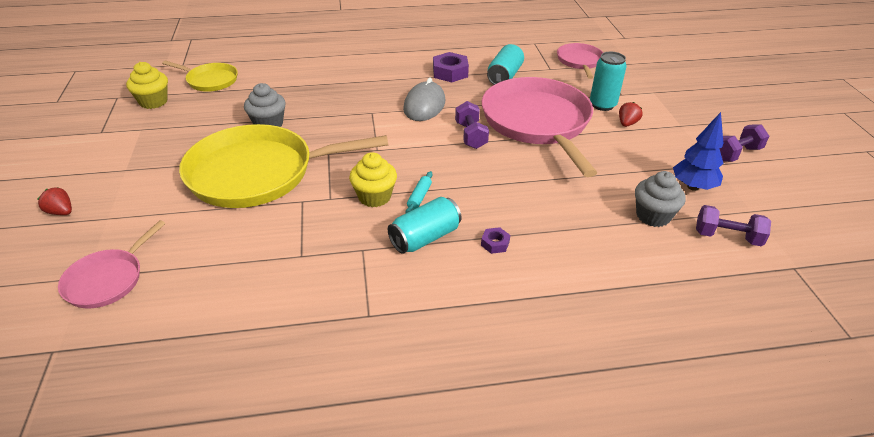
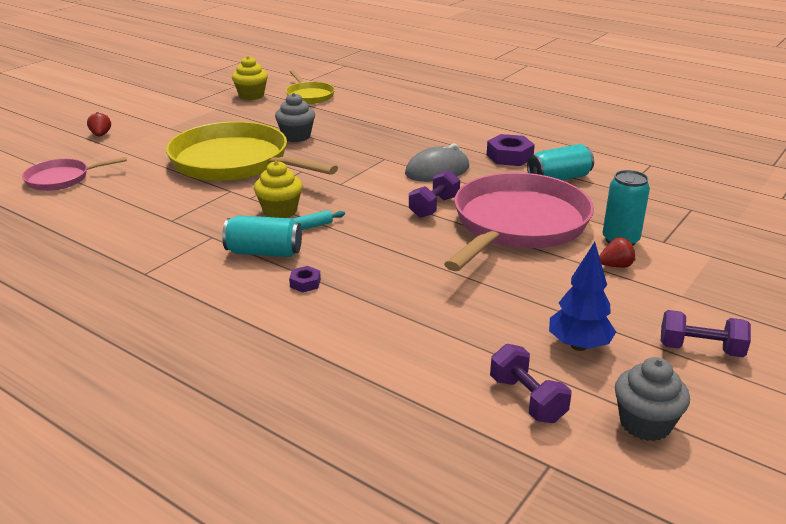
camera: 45 degrees right, 10 degrees down
(579, 61) = (672, 197): pink pan -> none
(653, 216) = (483, 342): grey cupcake -> grey cupcake (645, 424)

